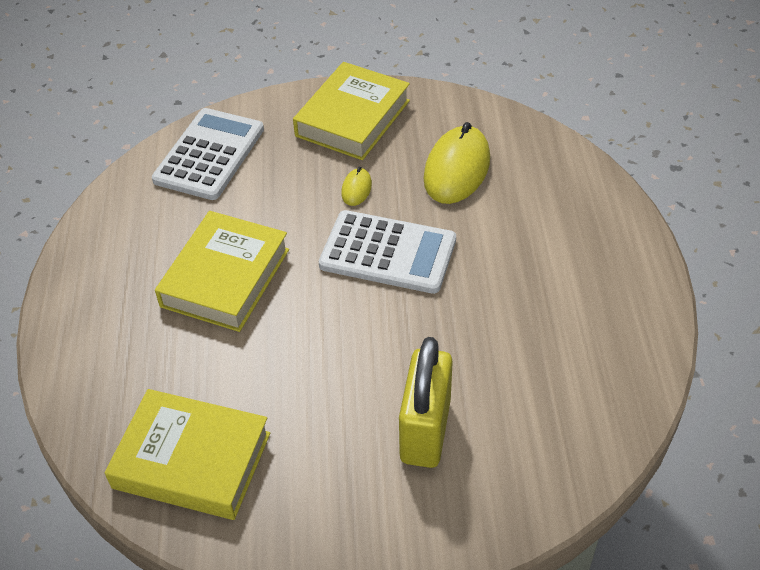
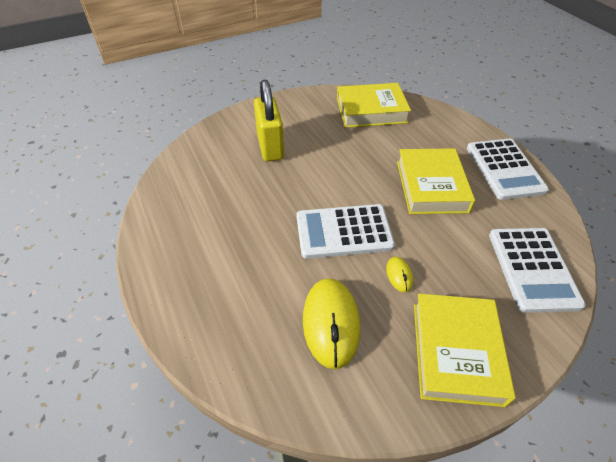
camera: 155 degrees right, 0 degrees up
(99, 271) = (504, 169): none -> white calculator

